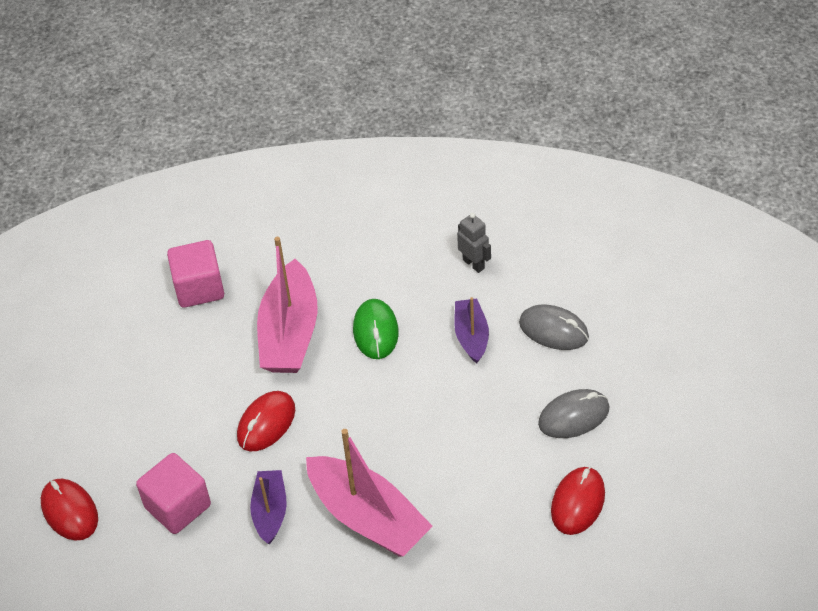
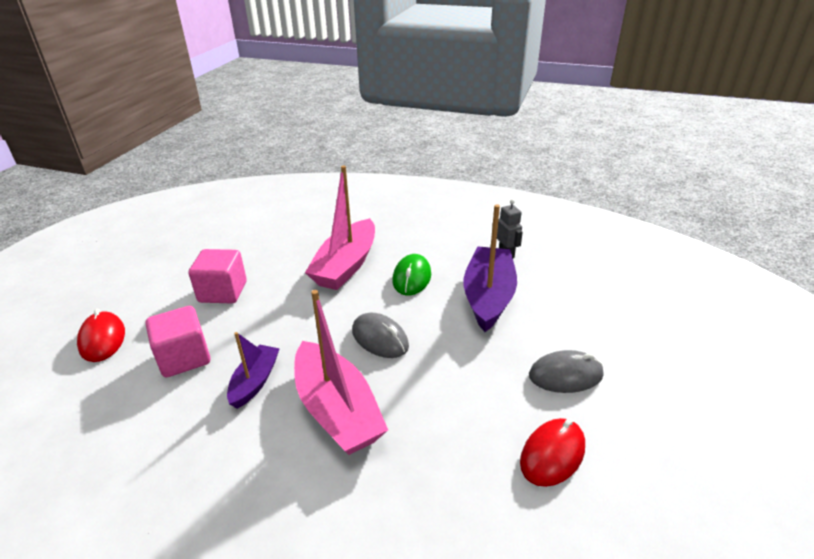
camera: 15 degrees right, 15 degrees down
(199, 288) = (299, 229): pink cube -> pink cube (223, 292)
(266, 423) = (293, 317): red mouse -> none
(471, 336) = (488, 297): purple boat -> purple boat, size x1.79
(553, 330) = (561, 307): grey mouse -> grey mouse (380, 338)

